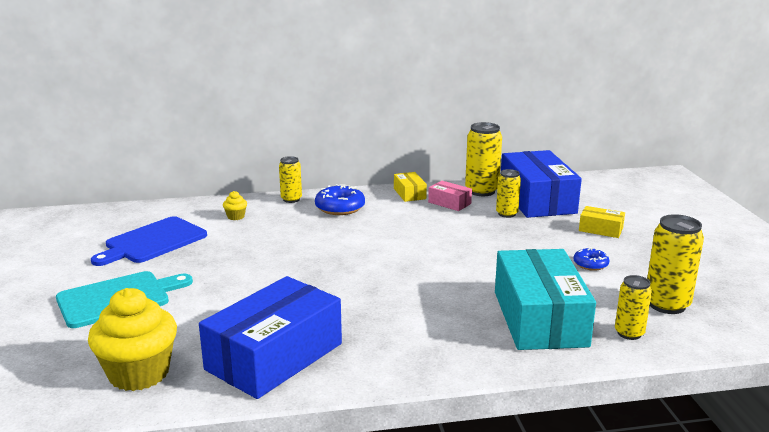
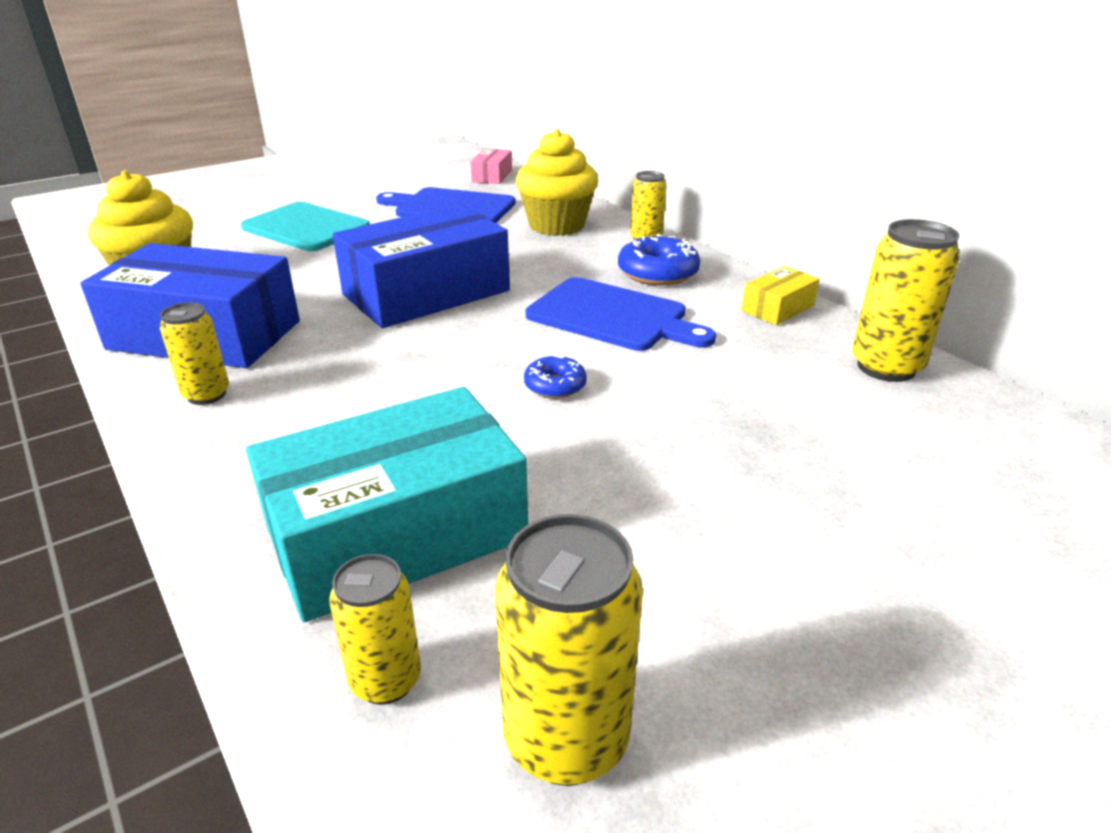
camera: 65 degrees right, 10 degrees up
(236, 217) = (556, 225): yellow cupcake -> yellow cupcake, size x2.41
(379, 230) = (613, 316): none -> blue cutting board
(449, 203) = (788, 348): pink box -> pink box (492, 176)
(506, 214) = (817, 413): yellow can -> yellow can (207, 395)
(537, 199) = (938, 436): blue box -> blue box (426, 293)
(590, 264) = (687, 566): blue donut -> blue donut (555, 386)
(600, 229) = (892, 554): yellow box -> none

